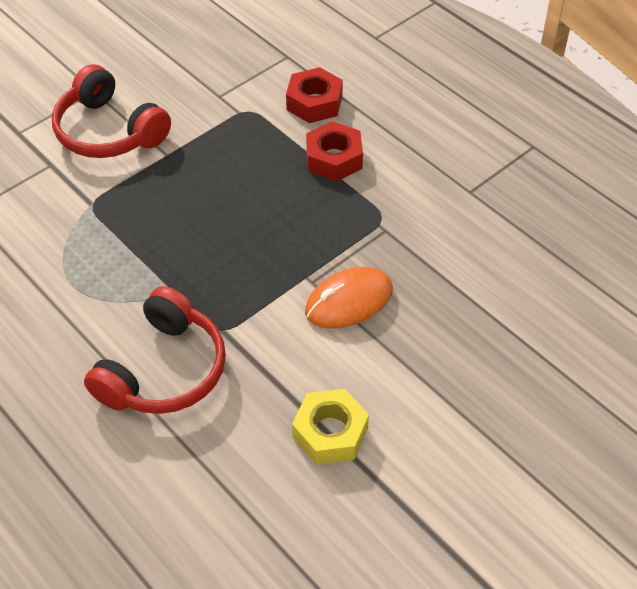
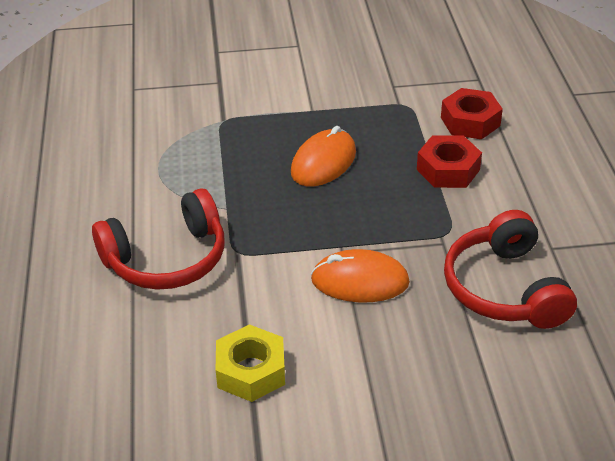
camera: 35 degrees right, 10 degrees down
(109, 131) = (283, 77): red headphones -> red headphones (504, 289)
(222, 203) = (323, 162): none -> orange mouse

